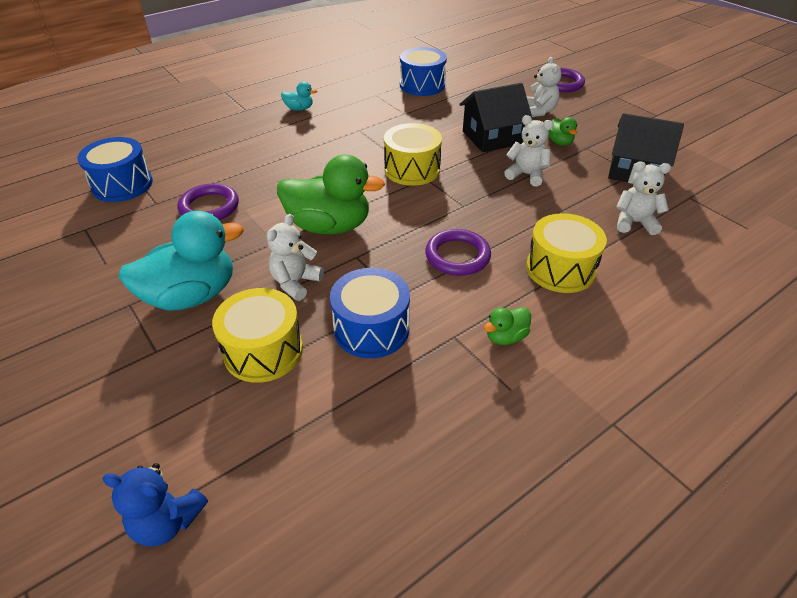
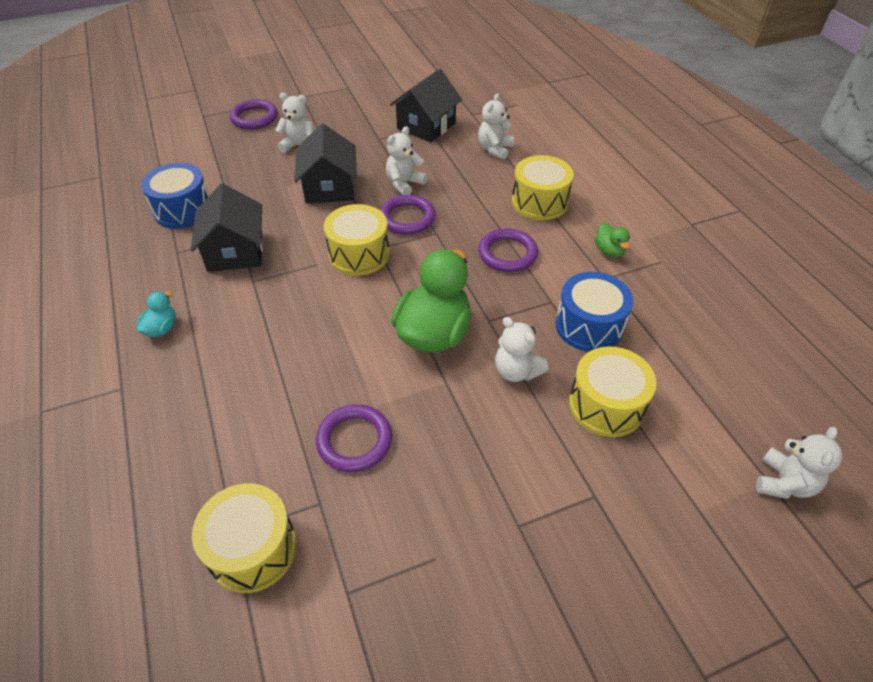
camera: 75 degrees left, 5 degrees up
(122, 185) = (252, 549): blue drum -> yellow drum
(167, 521) = (783, 483): blue teddy bear -> white teddy bear
(191, 295) = (516, 462): turquoise duck -> none
(387, 115) = (235, 251): none -> black house
(475, 185) = (407, 218): none -> purple ring
(559, 142) = (362, 150): green duck -> none

